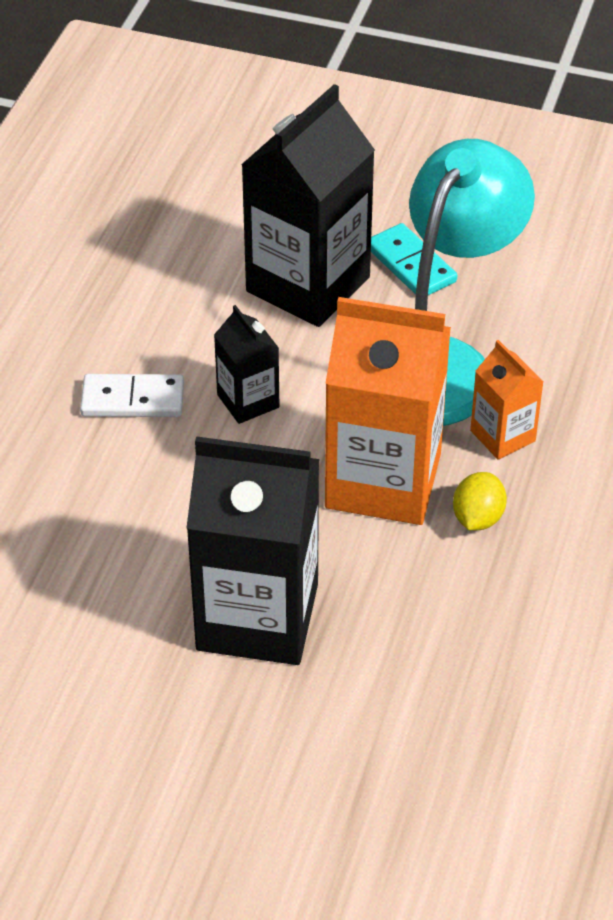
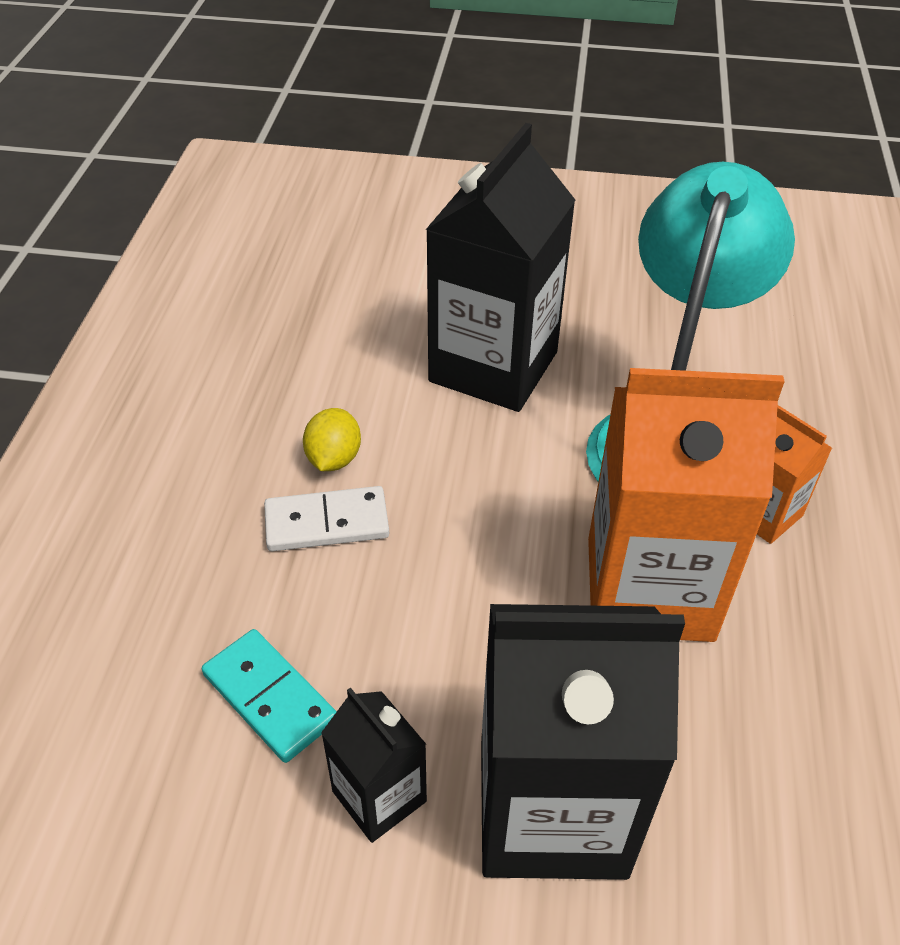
camera: 10 degrees left, 0 degrees up
(248, 401) = (462, 508): black carton -> black carton (379, 796)
(410, 265) = (595, 335): turquoise domino -> turquoise domino (269, 697)
(477, 518) = (776, 623): yellow lemon -> yellow lemon (334, 459)

